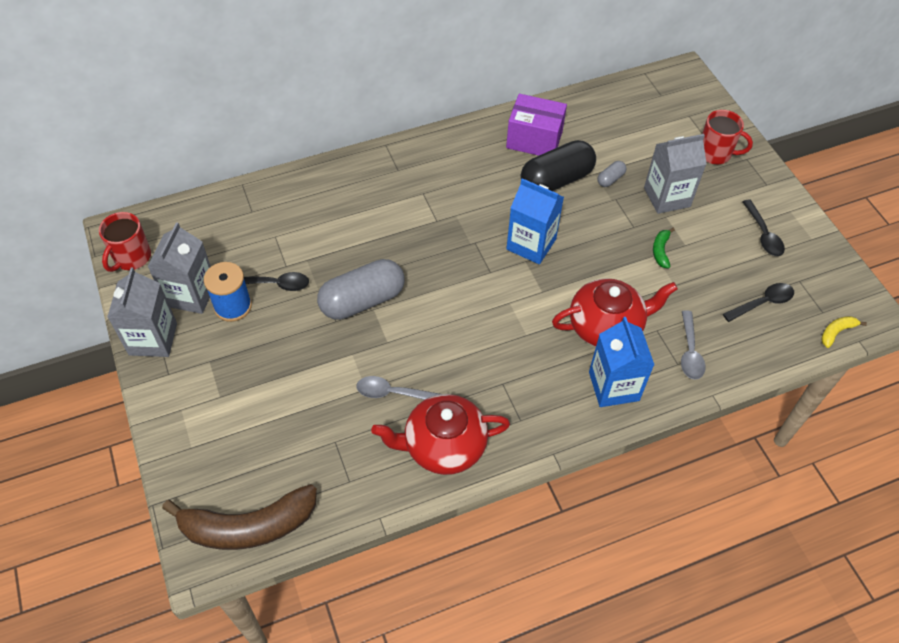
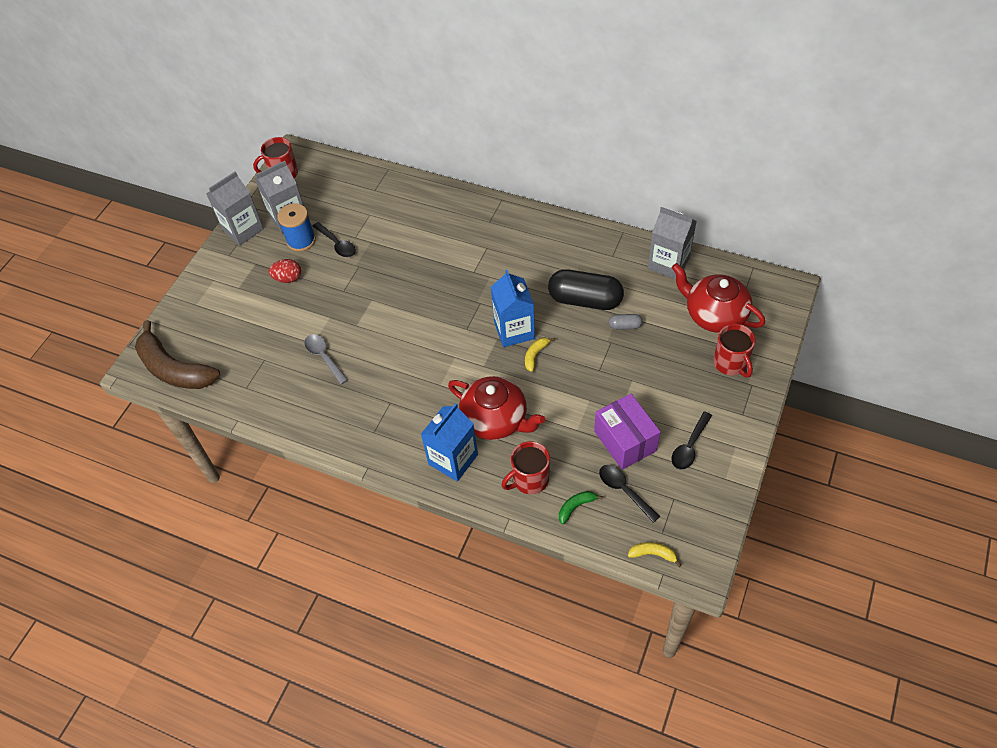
camera: 50 degrees right, 0 degrees up
(264, 350) = (288, 278): none -> red egg
(362, 300) = (371, 290): grey capsule -> none
(443, 446) = (314, 410): red teapot -> red teapot (714, 315)
(534, 139) = (605, 261): purple box -> purple box (625, 441)
(572, 251) = (535, 355): none -> yellow banana
(660, 251) = (597, 400): green banana -> green banana (576, 507)
(667, 197) = (650, 367): grey carton -> grey carton (668, 263)
(690, 352) = (529, 480): grey spoon -> red mug
(762, 303) = (624, 491): black spoon -> black spoon turned 150 degrees counterclockwise

